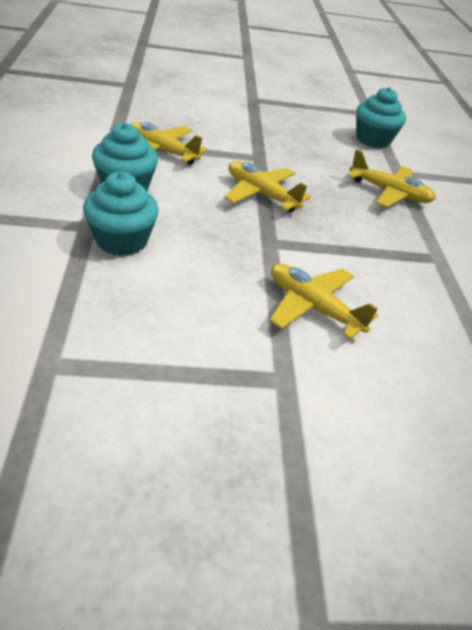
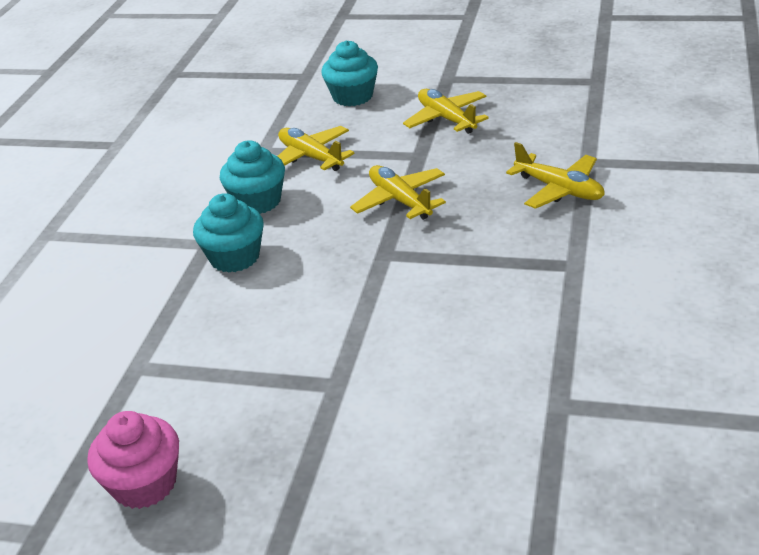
camera: 25 degrees right, 5 degrees down
(105, 528) = (144, 484): none -> pink cupcake
(313, 307) = (398, 320): yellow plane -> yellow plane (446, 119)
(373, 140) = (579, 119): turquoise cupcake -> turquoise cupcake (353, 96)

